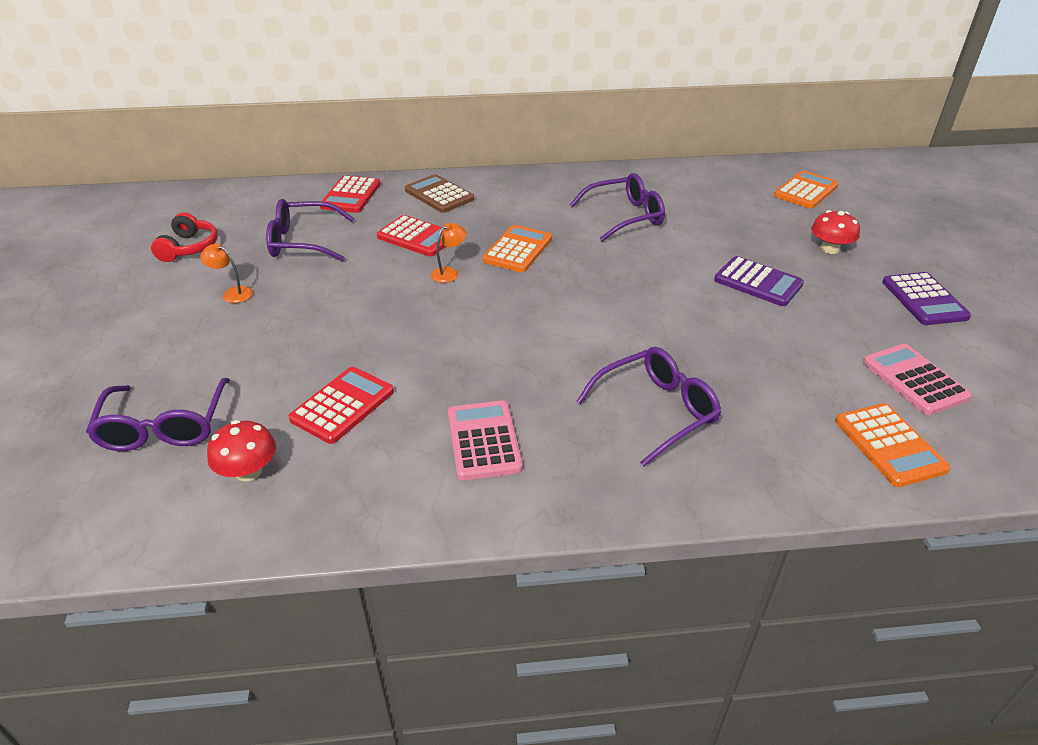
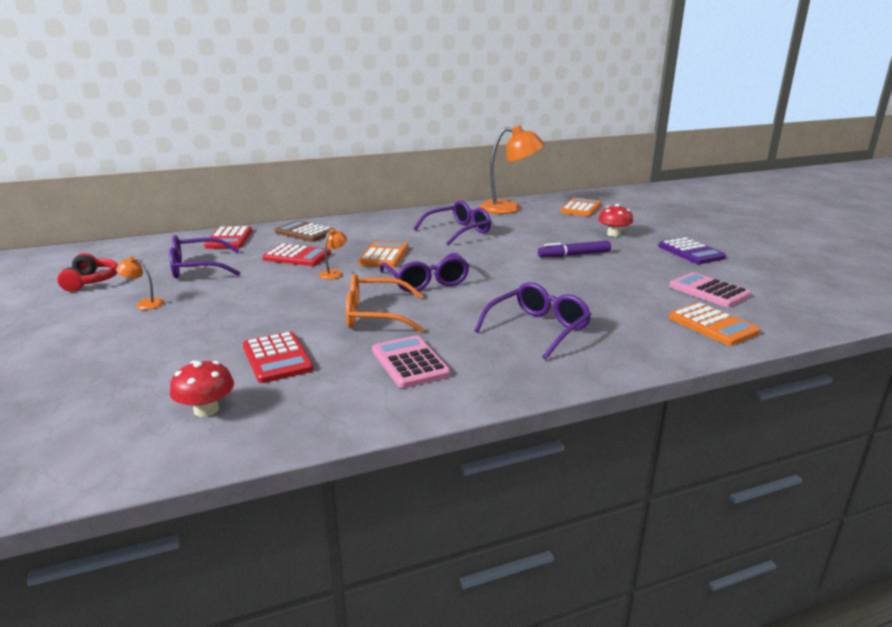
camera: 15 degrees left, 15 degrees down
(164, 426) = (110, 392): purple glasses -> purple glasses (426, 281)
(342, 405) = (277, 358): red calculator -> red calculator turned 135 degrees clockwise
(472, 354) = (376, 315): none -> orange glasses
(708, 179) = (509, 208): none -> orange lamp
(758, 282) = (574, 255): purple calculator -> purple marker

